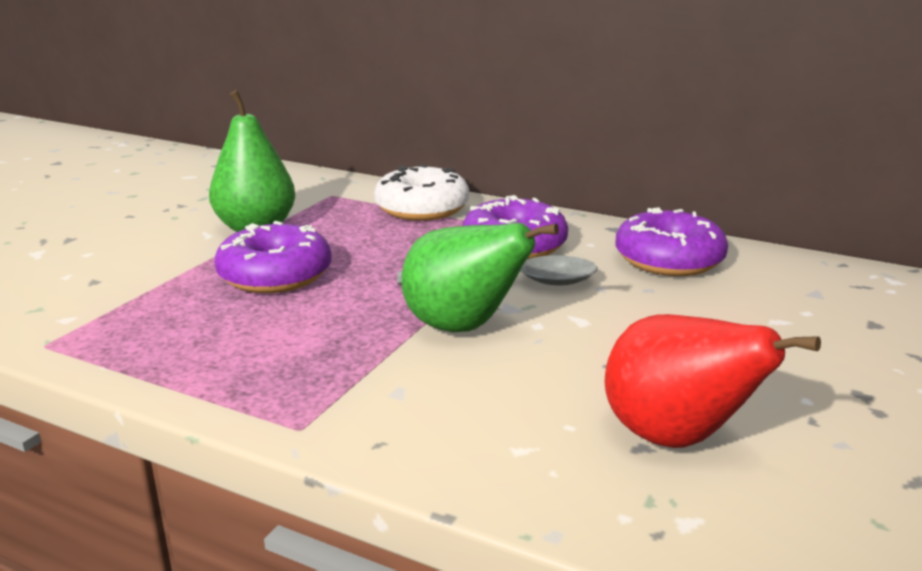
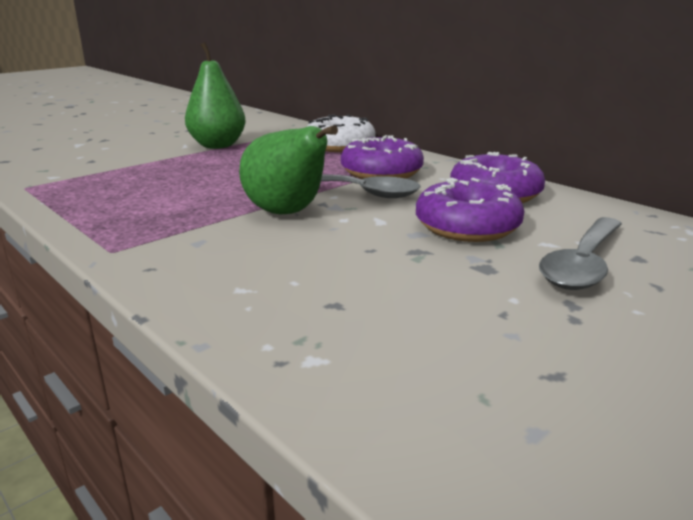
camera: 20 degrees right, 0 degrees up
(275, 275) = (199, 170): purple donut -> purple donut (467, 227)
(676, 438) = (368, 304): red pear -> none
(832, 341) = (583, 263): none -> grey spoon

